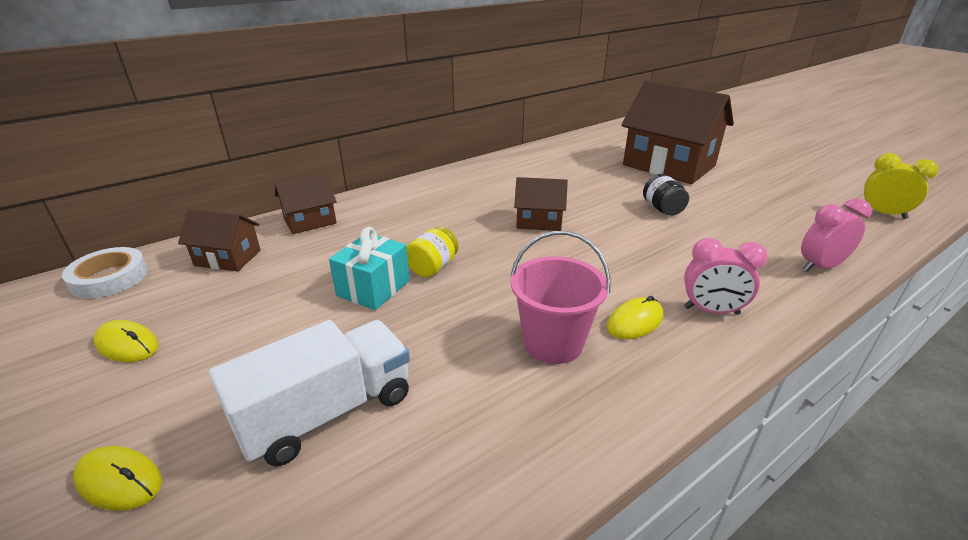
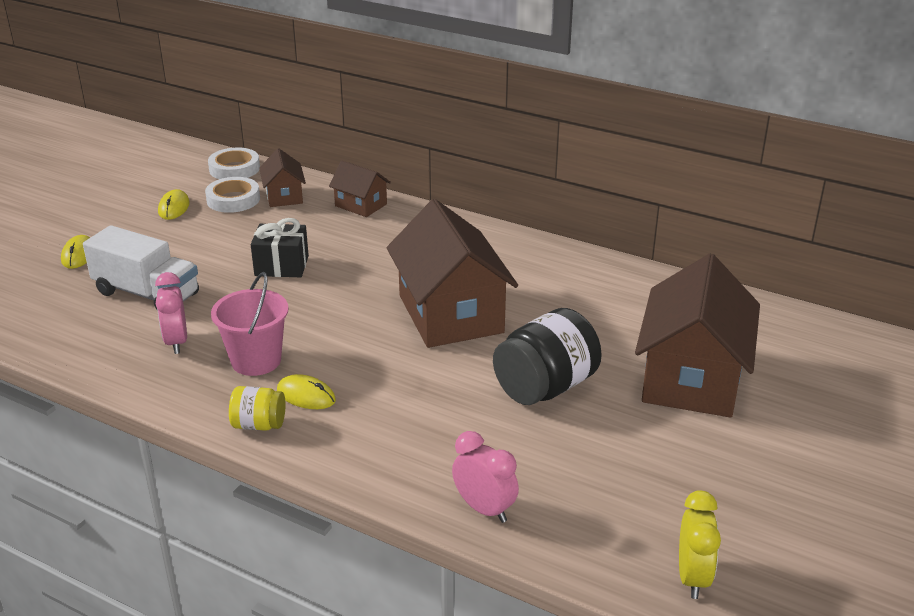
camera: 65 degrees right, 0 degrees up
(182, 292) = (233, 199): none -> white tape
(373, 288) = (281, 266): turquoise gift -> black gift
(433, 267) = (327, 282): yellow jar -> yellow jar (259, 424)
(539, 221) = (451, 314): brown house -> brown house, size x2.03
(662, 209) = (545, 387): black jar -> black jar, size x1.88
(711, 311) = (347, 436): pink clock -> pink clock (176, 342)

